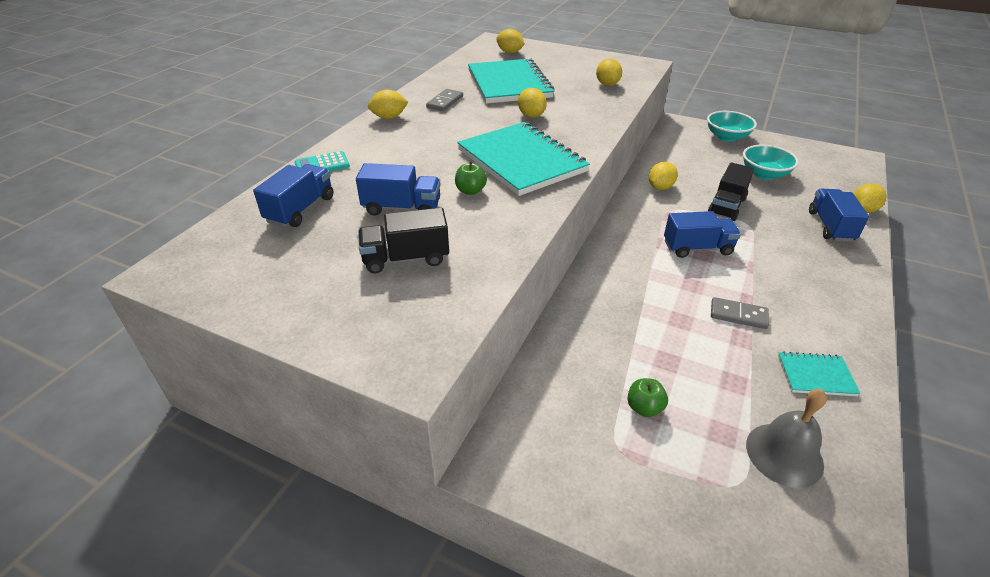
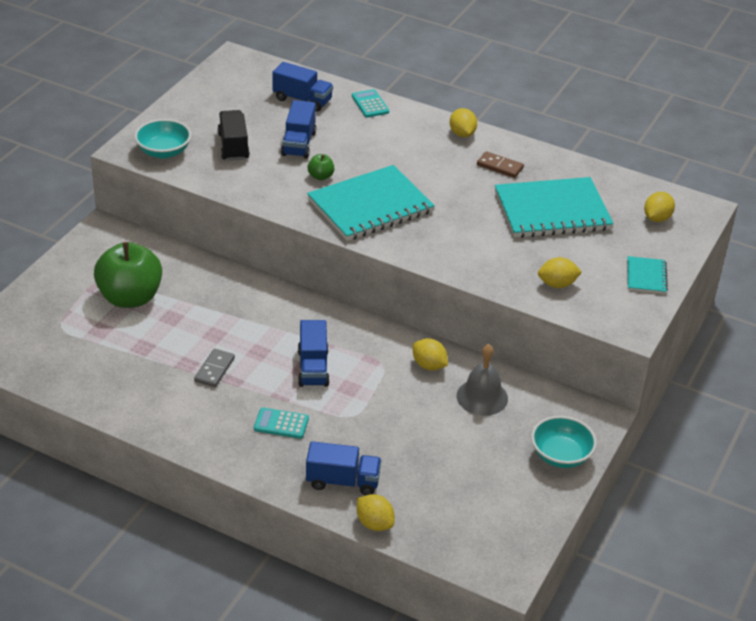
camera: 90 degrees right, 0 degrees up
(445, 102) = (500, 166): grey domino -> brown domino
(531, 115) = (467, 220): yellow lemon -> none
(644, 408) = (130, 298): green apple -> green apple, size x2.41
(726, 206) = (388, 409): black truck -> none
(764, 174) = (460, 462): turquoise bowl -> turquoise bowl (164, 152)
(784, 454) = (76, 354): grey bell -> grey bell (482, 397)
(786, 264) = (281, 423): none -> turquoise calculator
(816, 375) = (139, 394): turquoise notebook -> turquoise notebook (646, 276)

